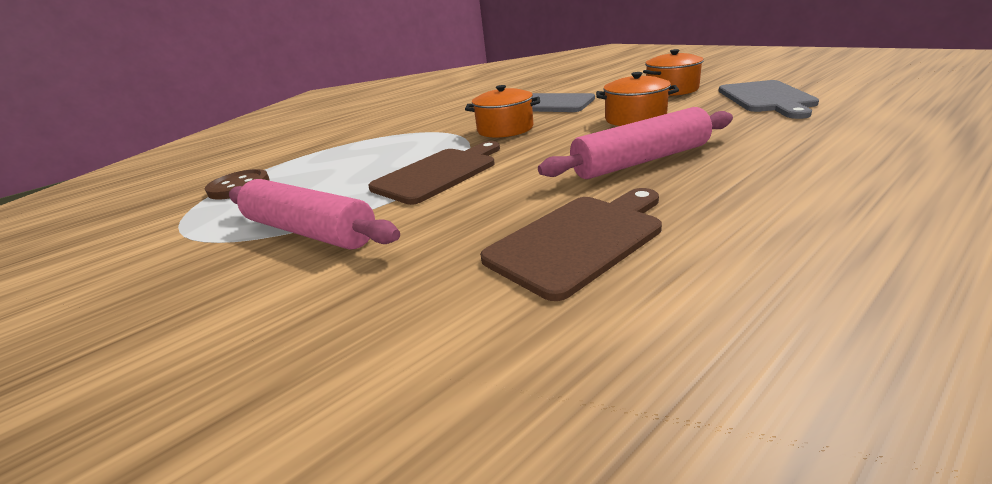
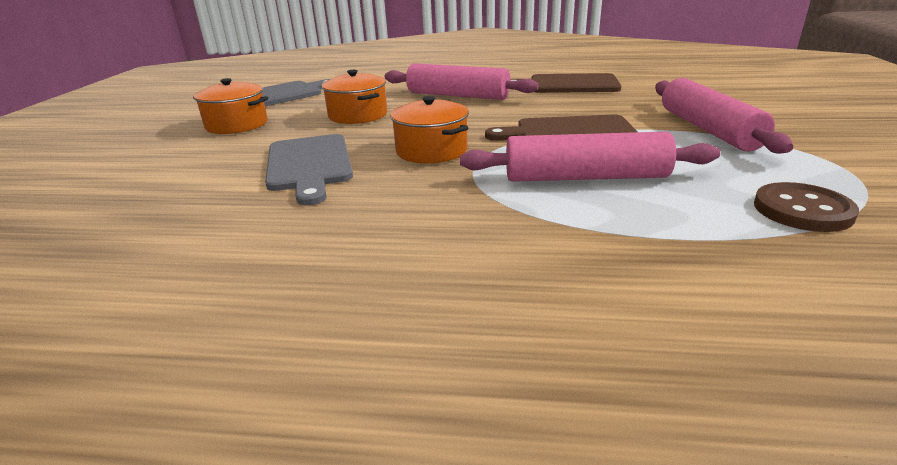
camera: 135 degrees left, 0 degrees up
(382, 154) = (585, 177): none -> pink rolling pin

